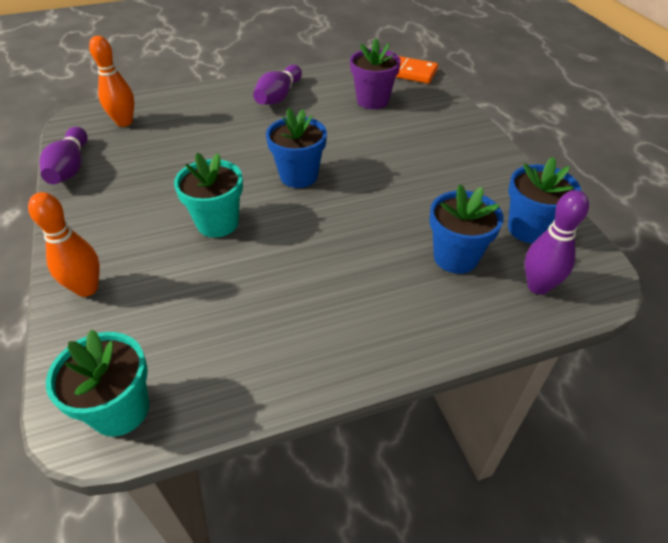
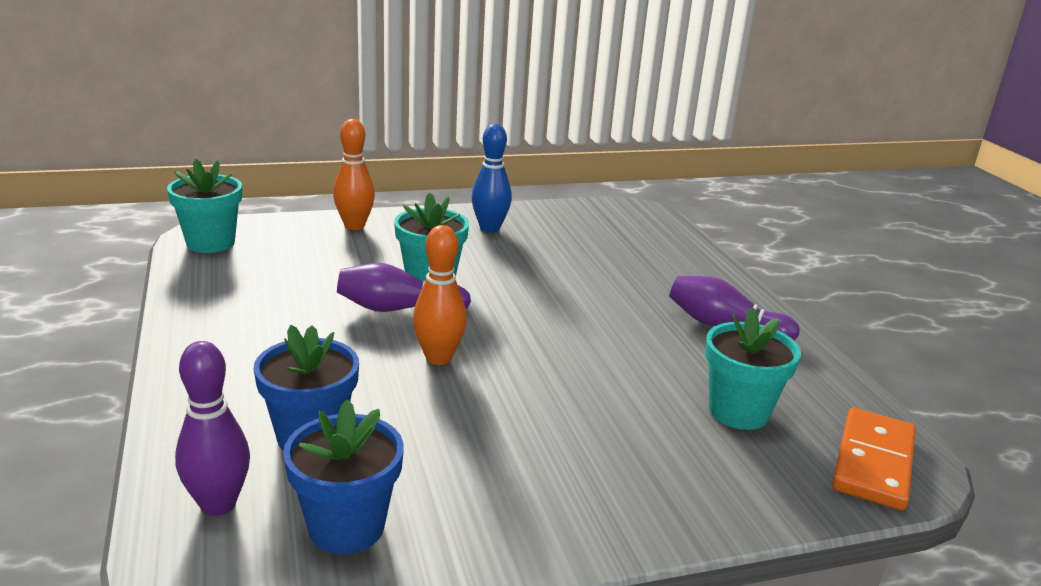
camera: 90 degrees right, 20 degrees down
(70, 168) = (539, 210): purple bowling pin -> purple bowling pin (398, 309)
(109, 195) = (489, 228): none -> blue bowling pin
(124, 122) = (631, 230): orange bowling pin -> orange bowling pin (438, 358)
(299, 176) = (515, 331): blue flower pot -> none
(372, 101) = (738, 412): purple flower pot -> turquoise flower pot

